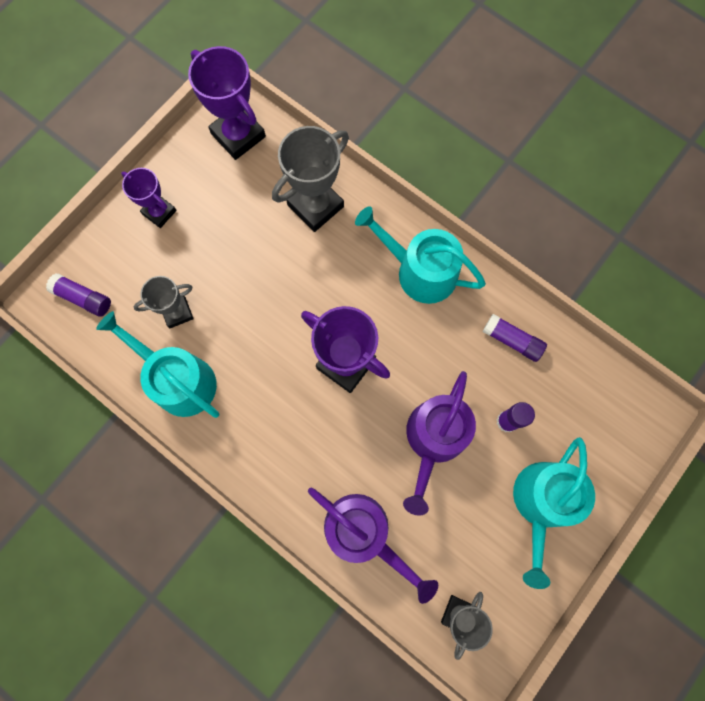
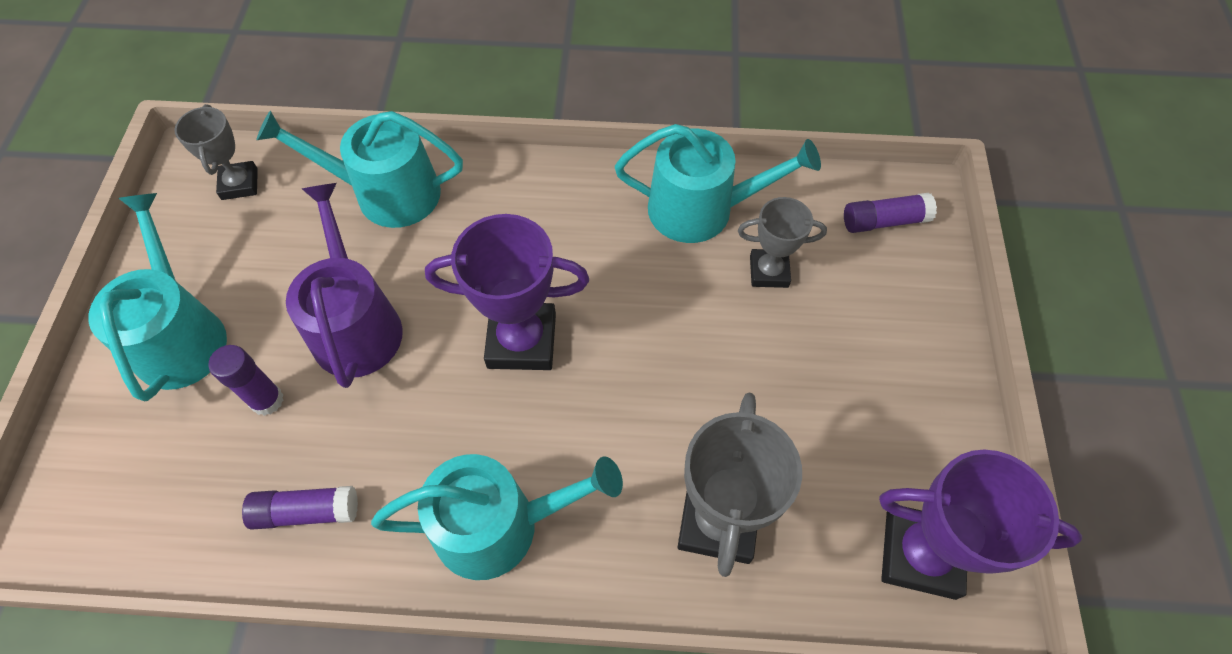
camera: 145 degrees right, 15 degrees down
(159, 212) = (907, 368): purple trophy -> none
(177, 312) = (769, 271): grey trophy -> grey trophy turned 60 degrees clockwise
(364, 533) = (387, 193): purple watering can -> turquoise watering can

